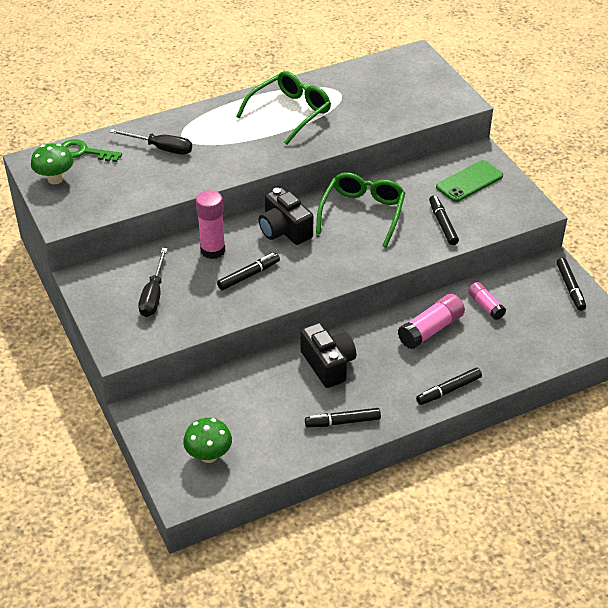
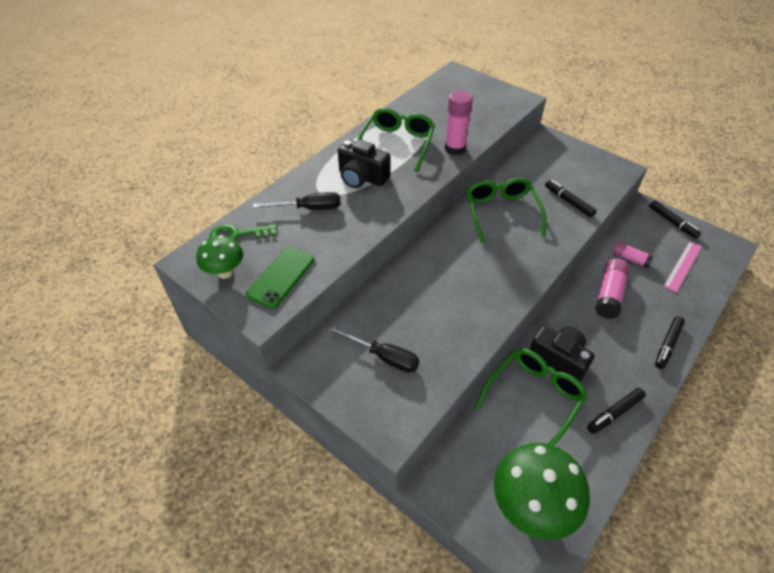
camera: 25 degrees left, 5 degrees up
(153, 295) = (384, 357): black screwdriver -> black screwdriver turned 45 degrees counterclockwise
(209, 456) = (531, 506): green mushroom -> green mushroom, size x1.74
(212, 250) = (405, 290): pink glue stick -> pink glue stick (455, 149)
(248, 275) = (454, 303): black marker -> none
(278, 384) = (534, 397): none -> green glasses
(284, 230) = (452, 249): black camera -> black camera (362, 177)
(469, 181) = (557, 161): green phone -> green phone (281, 277)
(538, 331) = (683, 266): none -> pink ruler

